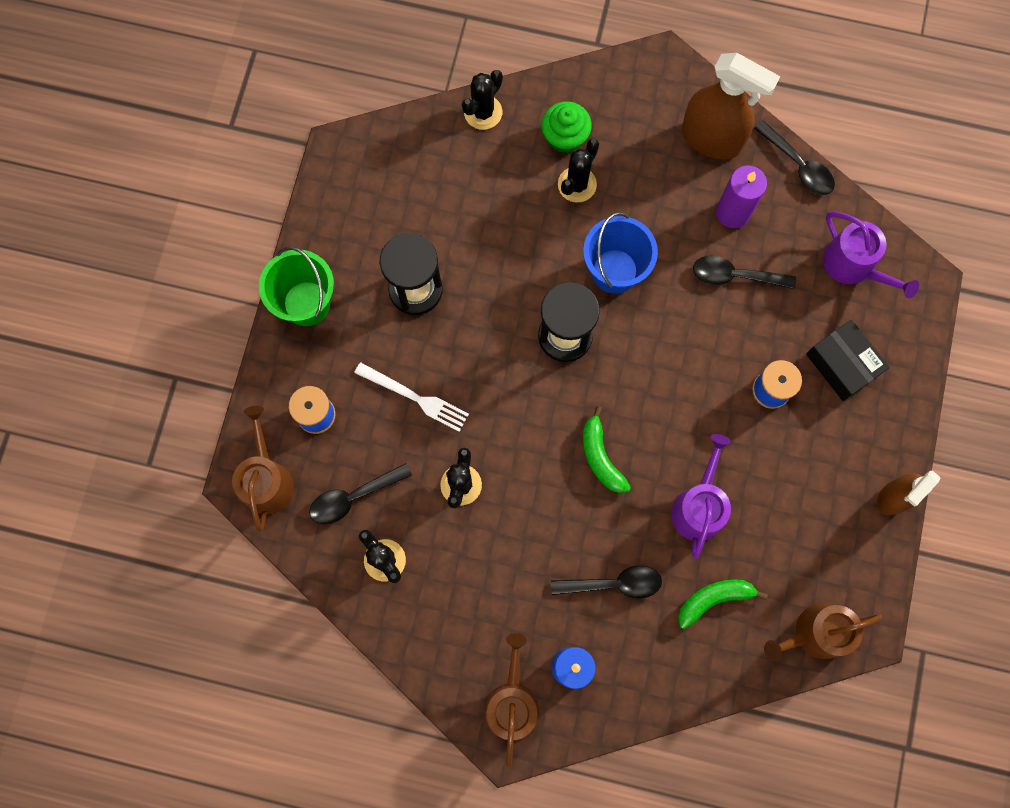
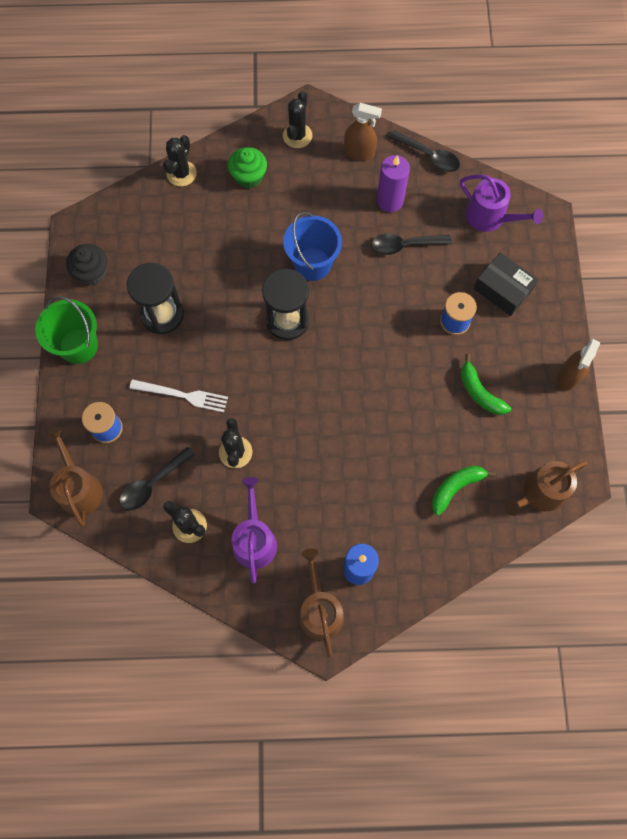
camera: 15 degrees left, 5 degrees down
(344, 214) = (92, 272): none -> black cupcake
(577, 184) = (267, 208): black cactus -> black cactus (297, 136)
(600, 457) = (339, 403): green banana -> green banana (479, 392)
(614, 584) = (375, 496): black spoon -> none
(699, 506) = (424, 421): purple watering can -> purple watering can (254, 540)
(711, 139) = (359, 152): brown spray bottle -> brown spray bottle, size x0.62

